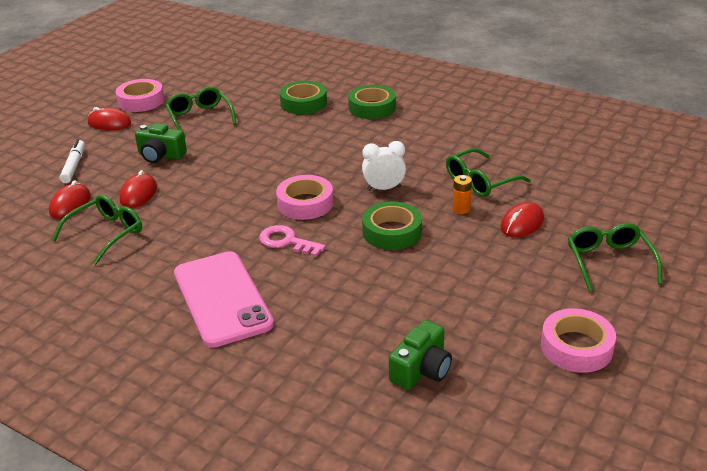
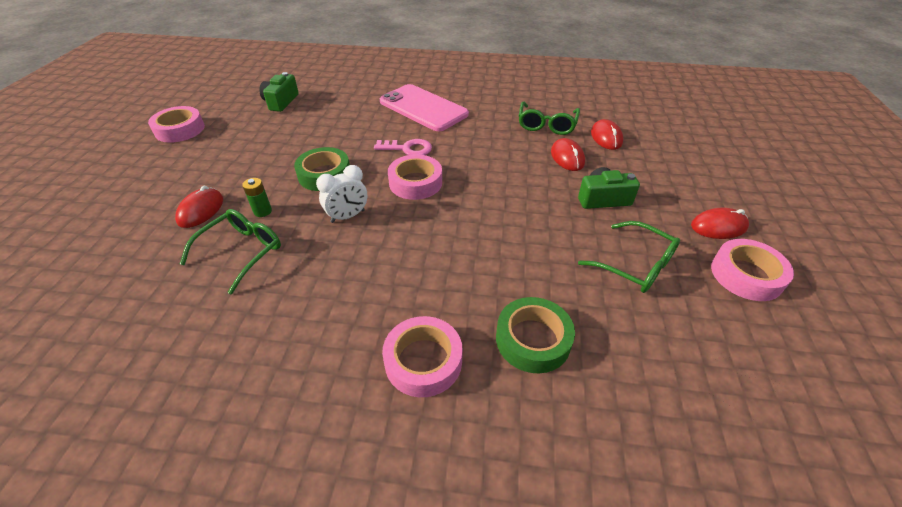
camera: 155 degrees right, 10 degrees up
(74, 166) = (661, 168): white marker -> none
(372, 108) = (423, 361): green tape -> pink tape
(461, 209) = (263, 211): orange battery -> green battery
(609, 262) = (127, 191): green glasses -> none

